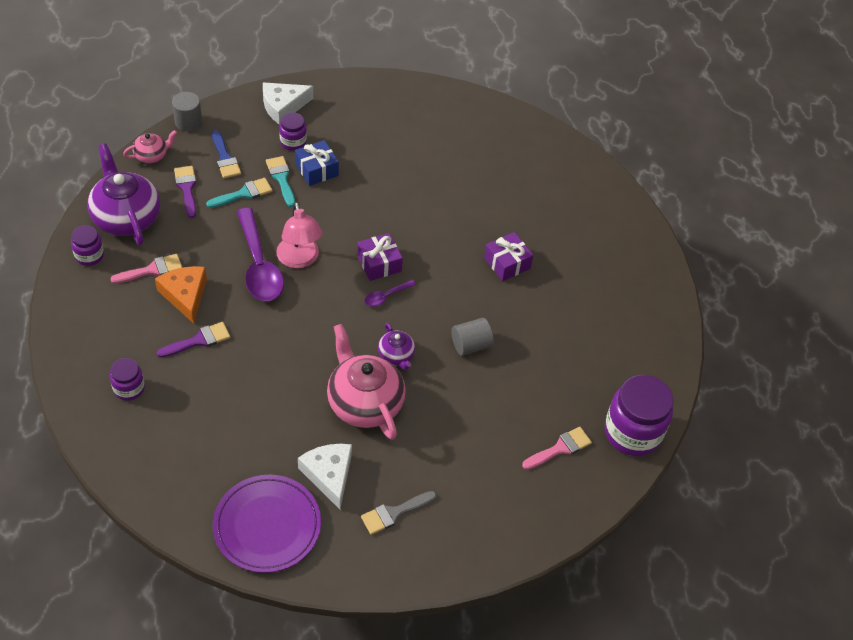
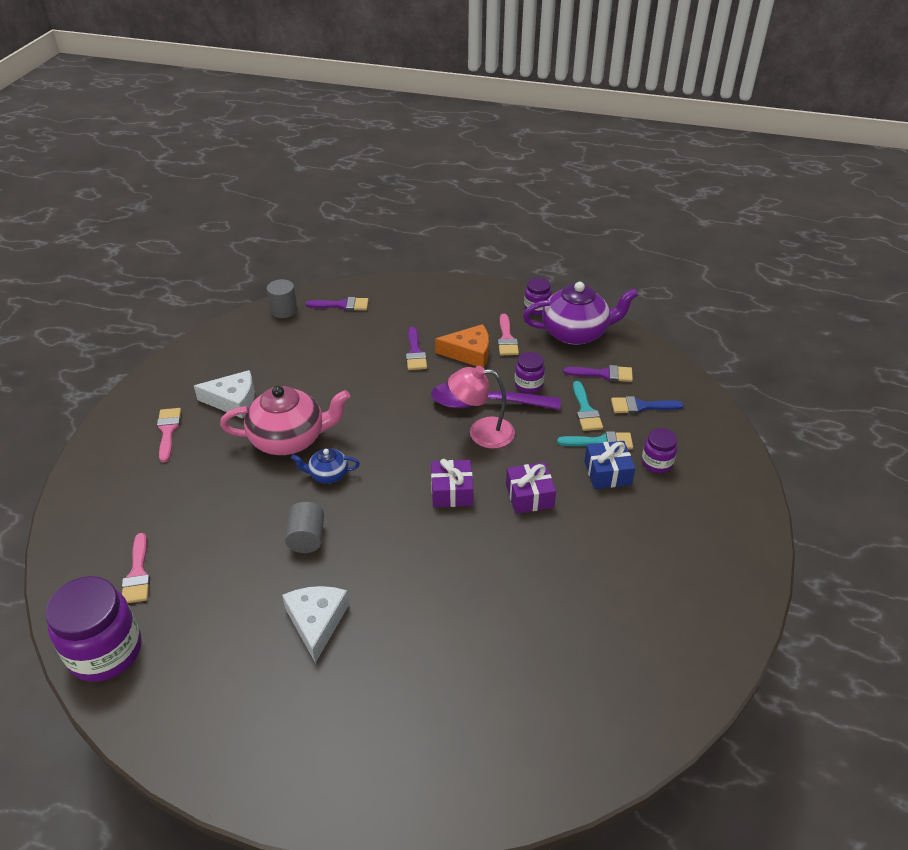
camera: 115 degrees right, 10 degrees down
(129, 388) = (387, 311): purple jar -> purple jar (528, 385)
(129, 436) = (342, 305): none -> purple brush
(152, 155) = (655, 359): pink teapot -> none
(188, 122) = (701, 390): grey cylinder -> grey cylinder (284, 310)
(267, 526) = (215, 358): purple plate -> none
(283, 106) = (719, 467): white cheese -> white cheese (316, 622)
(386, 296) = (405, 486): purple spoon -> none
(394, 513) = (168, 431): grey brush -> pink brush
(396, 355) = (328, 475): purple teapot -> blue teapot
(507, 263) = (403, 611): purple gift -> purple gift (529, 496)

